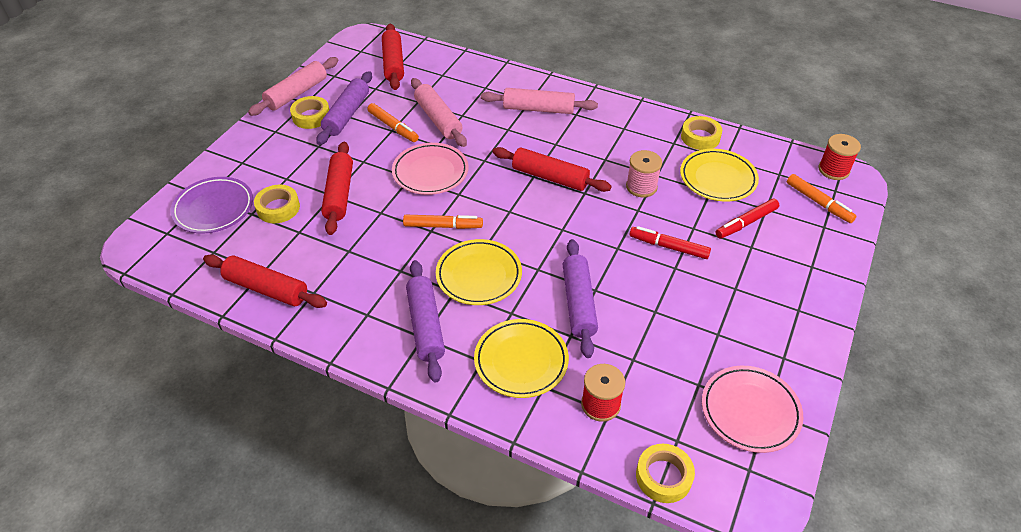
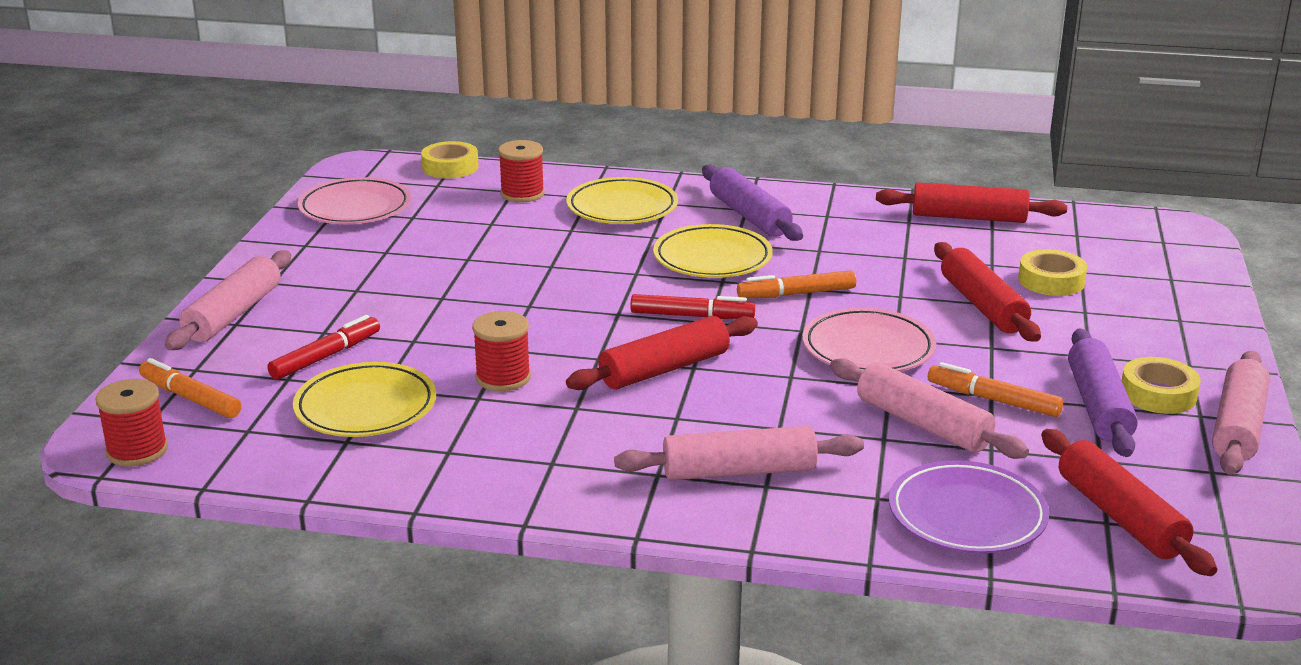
camera: 165 degrees right, 20 degrees down
(214, 208) = (1139, 269): purple plate -> purple plate (967, 515)
(550, 177) = (664, 369): red rolling pin -> red rolling pin turned 45 degrees counterclockwise
(578, 303) = (569, 253): purple rolling pin -> none
(641, 187) = (503, 378): pink spool -> red spool
(668, 247) = (452, 316): red marker -> red marker (692, 316)
(700, 137) = (394, 468): yellow tape -> none
(816, 276) = (233, 314): none -> pink rolling pin

